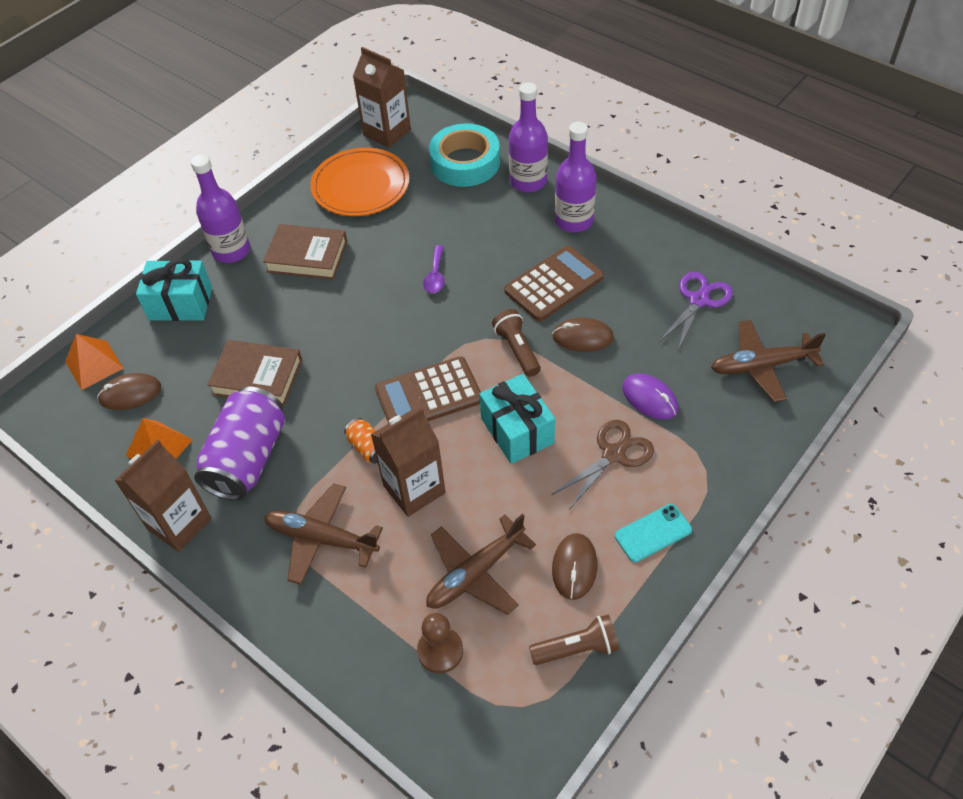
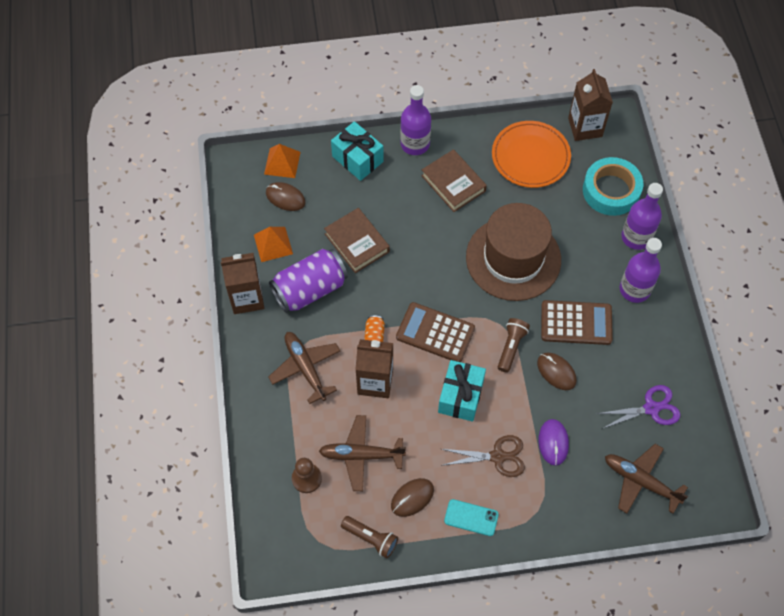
camera: 40 degrees right, 10 degrees up
(435, 276) = (513, 258): purple spoon -> brown hat

